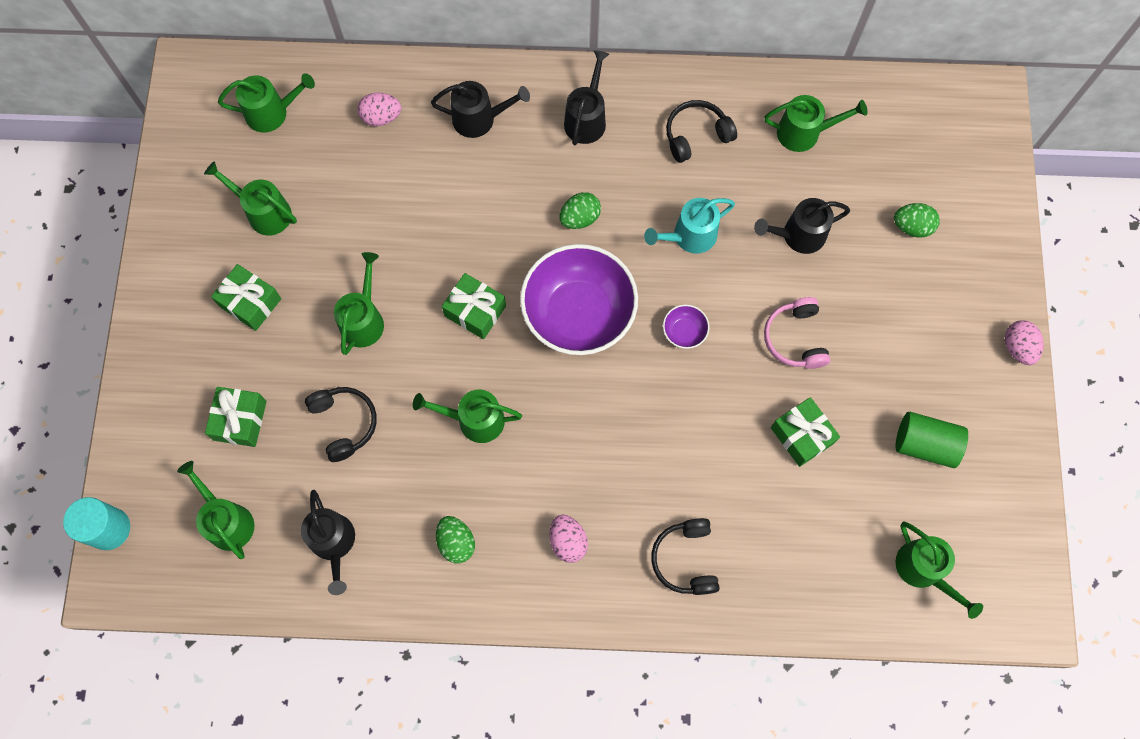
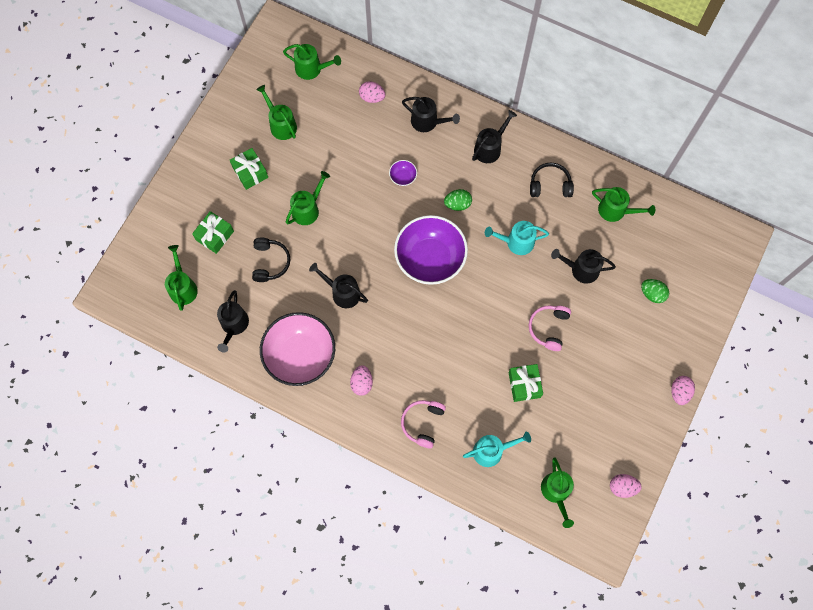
camera: 25 degrees right, 0 degrees up
(109, 529) = (119, 263): turquoise cylinder -> none
(456, 542) = (300, 355): green egg -> pink bowl
(474, 420) = (342, 292): green watering can -> black watering can
(475, 311) = (372, 231): green gift -> none
(684, 332) = (485, 295): purple bowl -> purple bowl (403, 177)
(685, 559) = (422, 423): black headphones -> pink headphones
(804, 553) = (492, 451): none -> turquoise watering can
(925, 444) = (594, 422): green cylinder -> none
(1009, 518) = (622, 487): none -> pink egg

